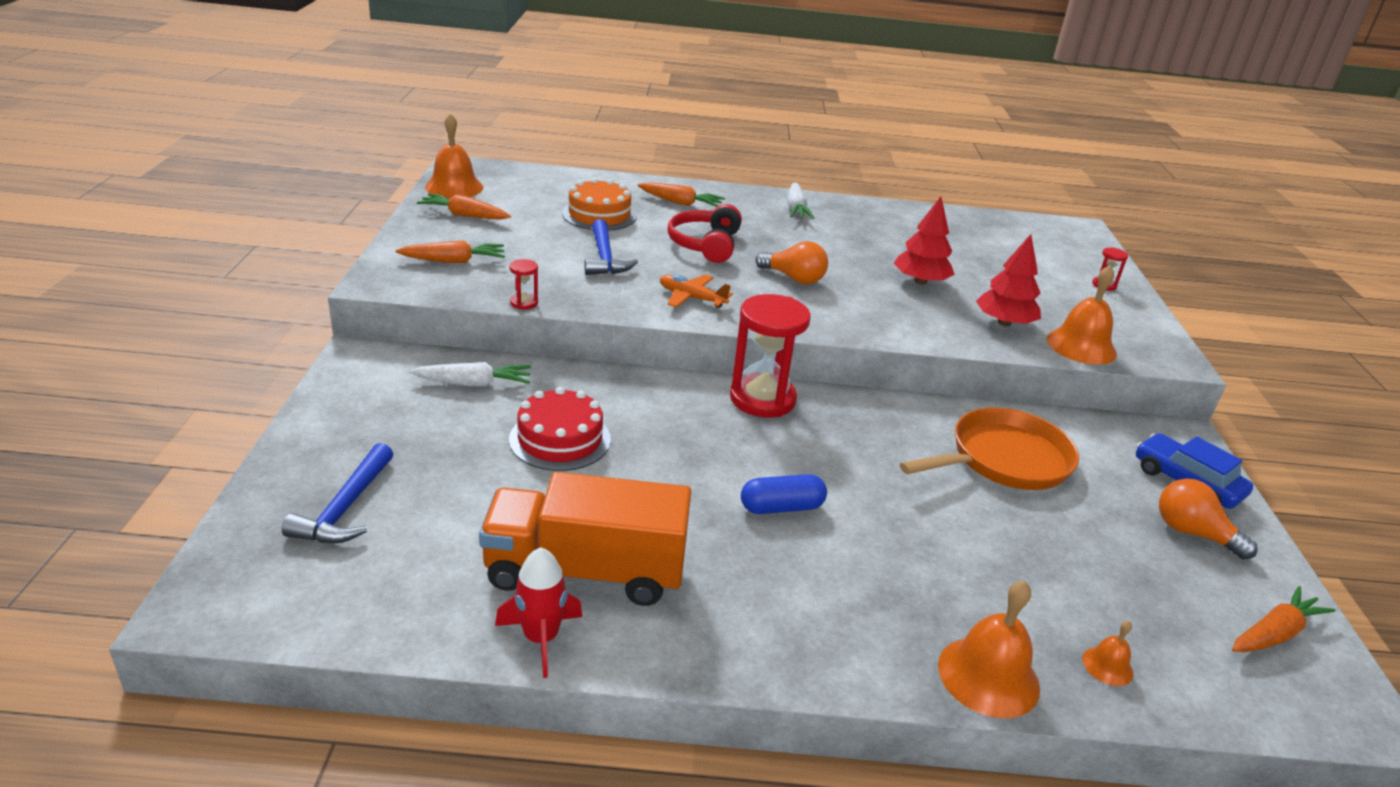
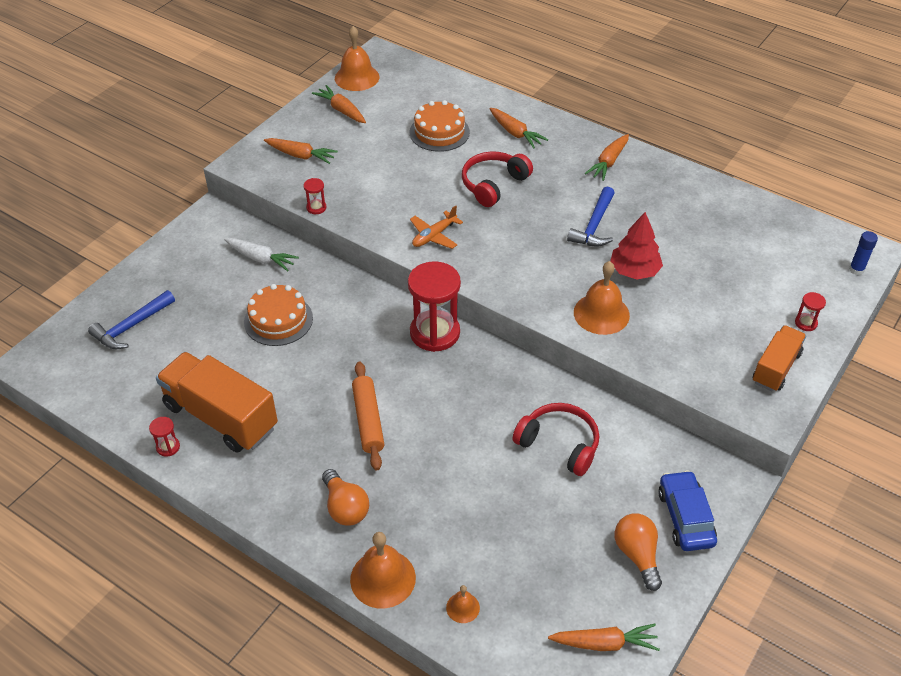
camera: 35 degrees right, 15 degrees up
(541, 638) = (168, 447): red rocket -> red hourglass
(560, 439) = (278, 320): red cake -> orange cake
(605, 258) = (405, 179): blue hammer -> blue hammer (594, 226)
(691, 298) = (434, 236): orange plane -> orange plane turned 105 degrees counterclockwise
(781, 507) = (368, 420): blue capsule -> orange rolling pin
(794, 278) = (530, 238): orange light bulb -> orange light bulb (345, 507)
(796, 208) = (608, 162): white carrot -> orange carrot
(1003, 460) = (559, 444): orange pan -> red headphones
(1004, 323) = (660, 333): red tree -> none
(1081, 346) = (701, 376): orange bell -> orange bell (601, 313)
(1088, 241) = (856, 270): none -> blue glue stick
(1127, 323) = (776, 368): none -> orange truck

